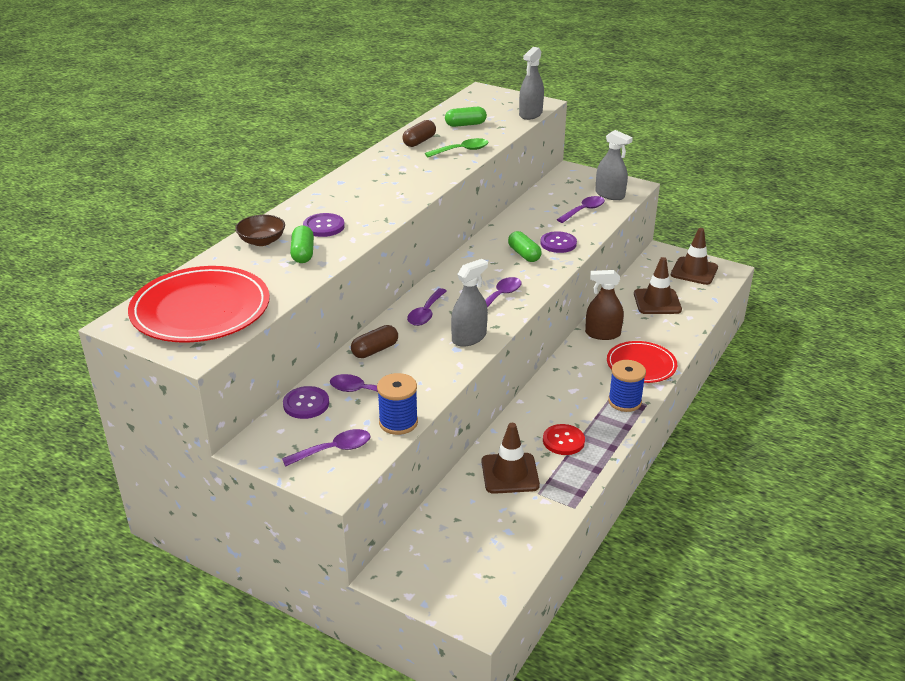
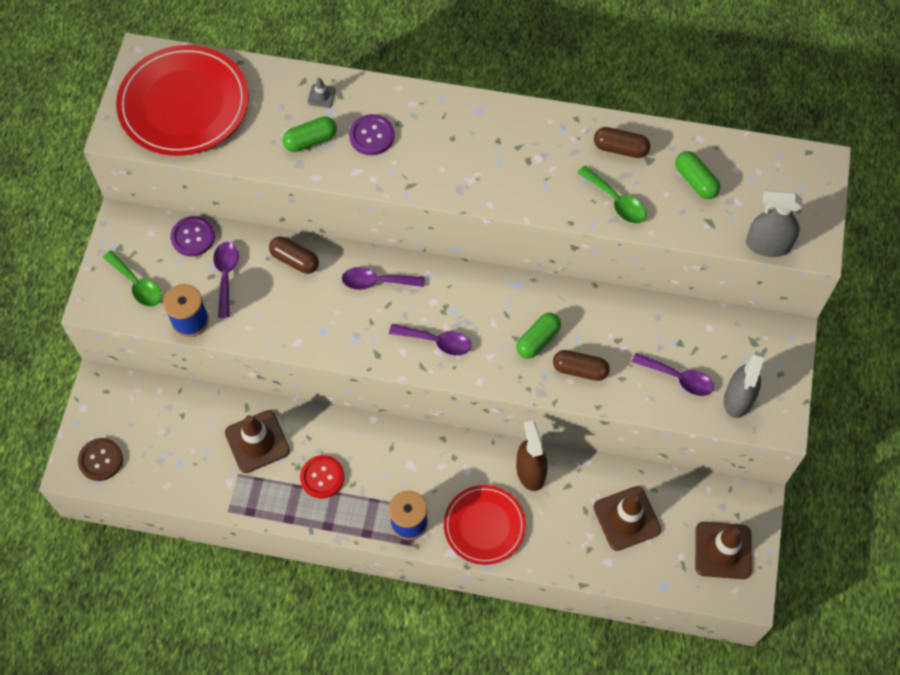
camera: 70 degrees right, 30 degrees up
(262, 241) = (321, 96): brown bowl -> grey traffic cone
(334, 450) = (137, 285): purple spoon -> green spoon
(469, 338) = (346, 336): grey spray bottle -> none
(478, 592) = (101, 460): none -> brown button
(558, 243) = (580, 370): purple button -> brown capsule

